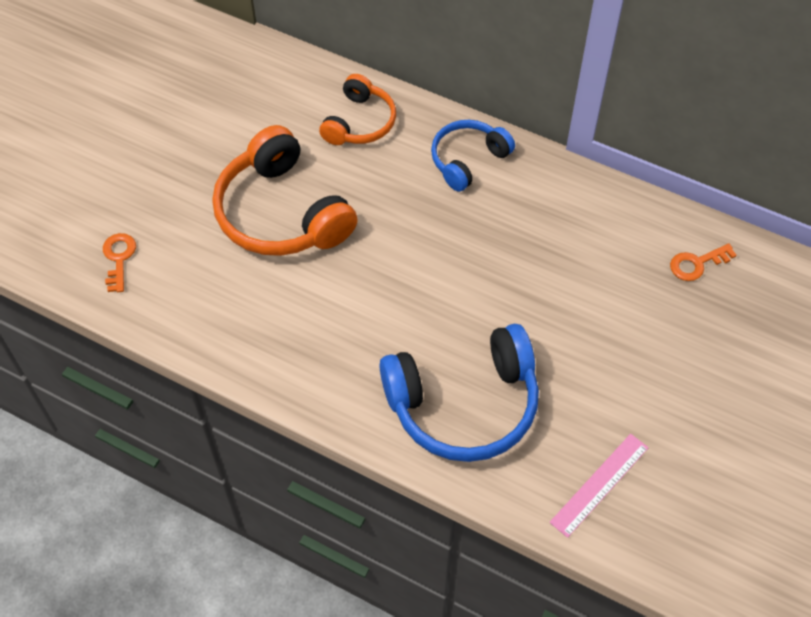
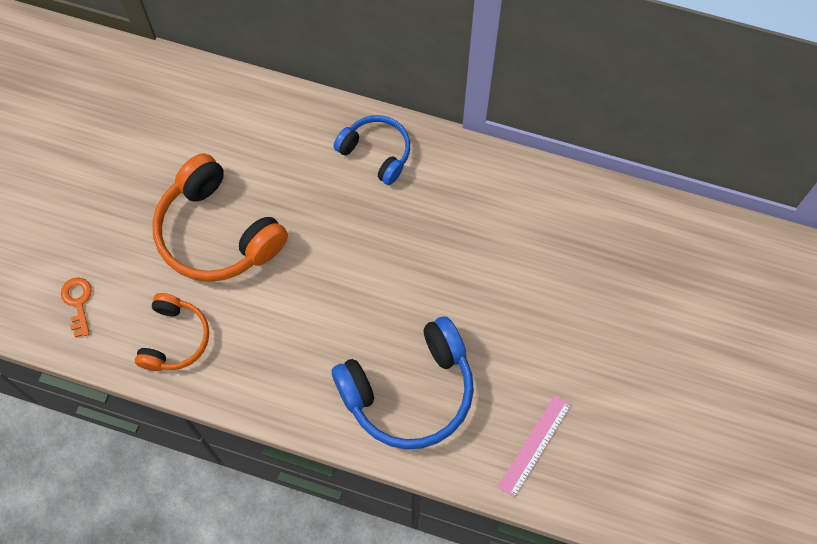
camera: 10 degrees left, 10 degrees up
(359, 122) = (271, 129): orange headphones -> orange headphones (175, 339)
(468, 160) = (376, 152): blue headphones -> blue headphones turned 90 degrees clockwise
(696, 264) = (591, 224): orange key -> none

